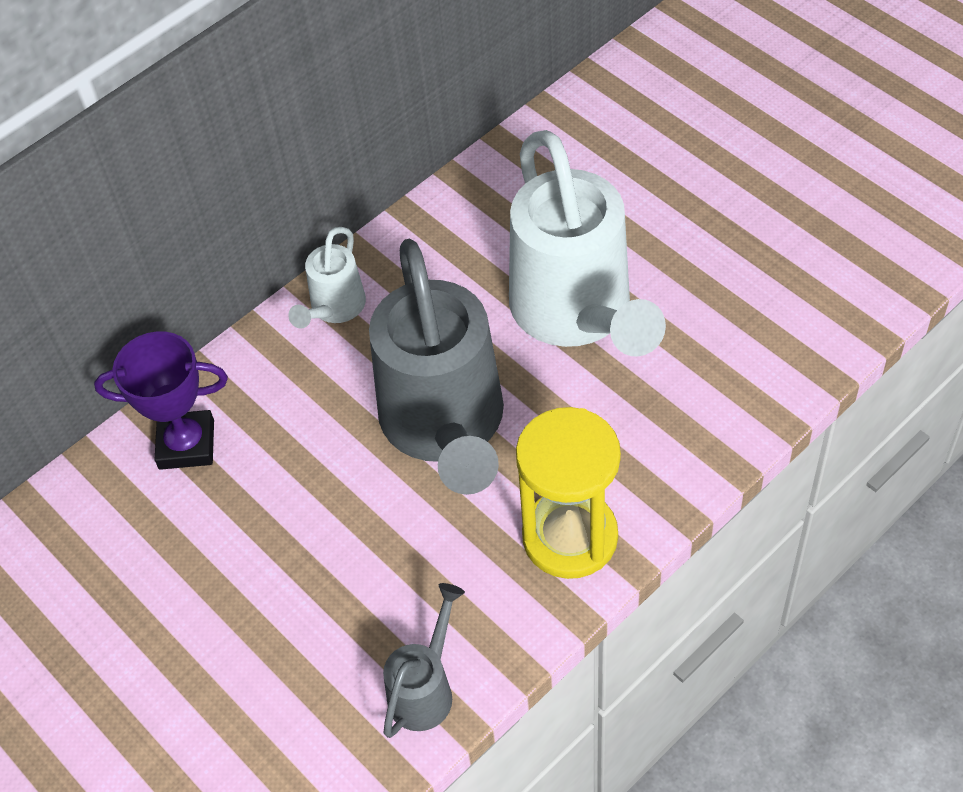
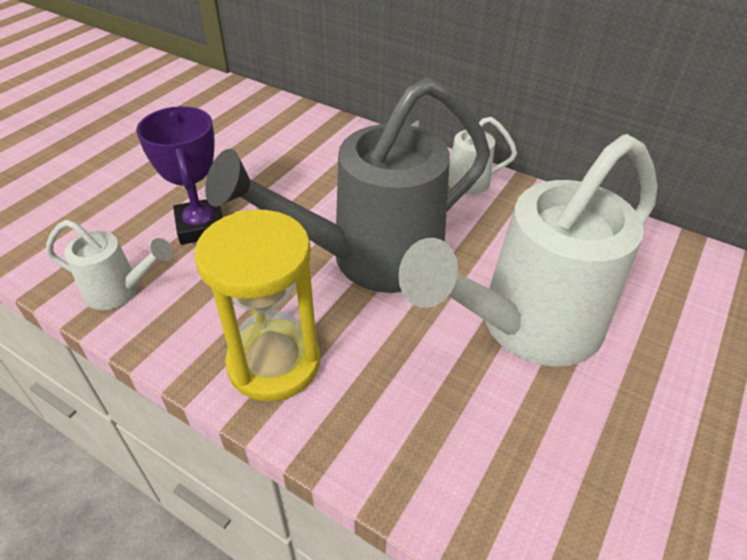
camera: 70 degrees right, 10 degrees down
(186, 444) = (320, 139): purple trophy -> purple trophy (201, 226)
(425, 689) = (120, 291): grey watering can -> white watering can

